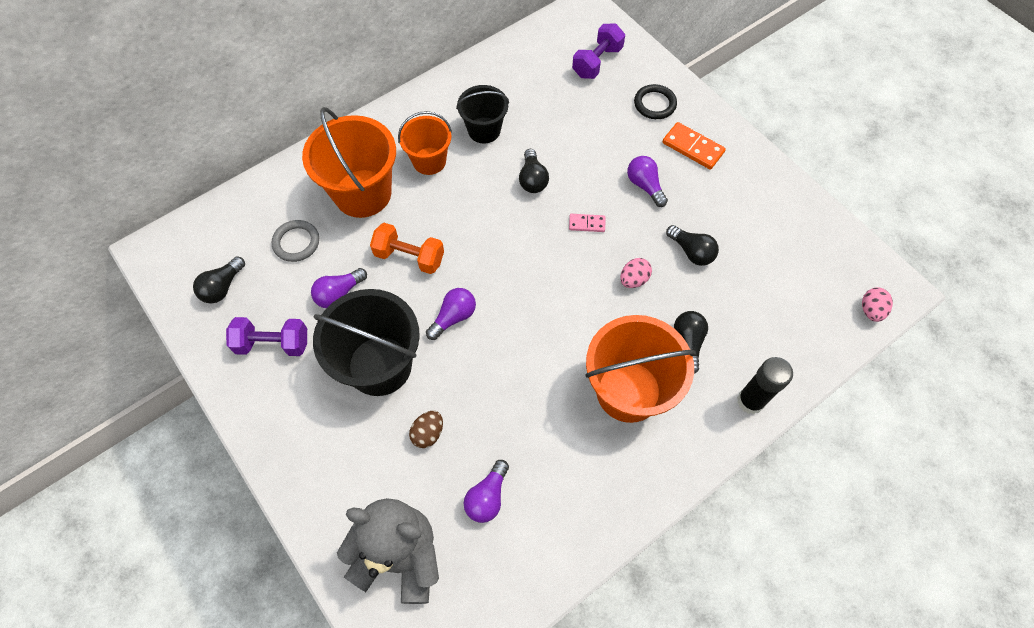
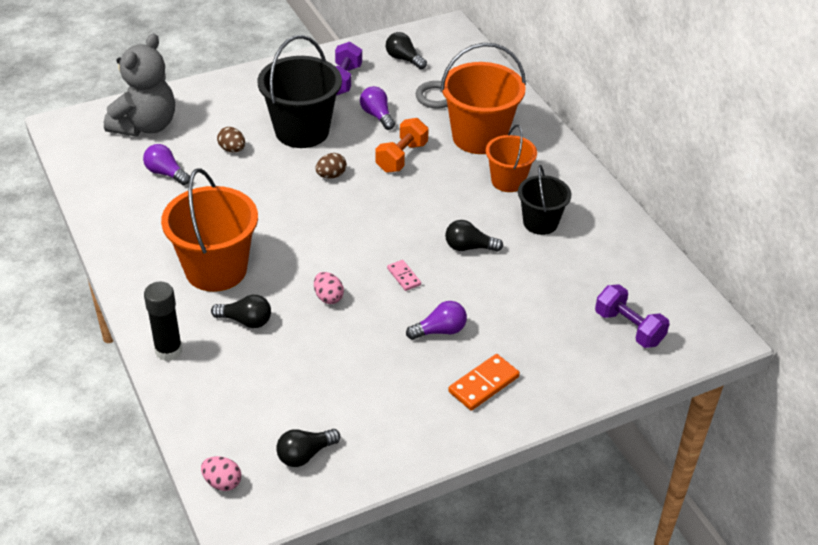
camera: 100 degrees right, 20 degrees down
(453, 317) = (331, 175): purple light bulb -> brown egg
(587, 224) = (404, 276): pink domino -> pink domino turned 45 degrees counterclockwise
(654, 104) = (555, 365): black ring -> none
(691, 252) = (346, 349): black light bulb -> black light bulb (305, 455)

